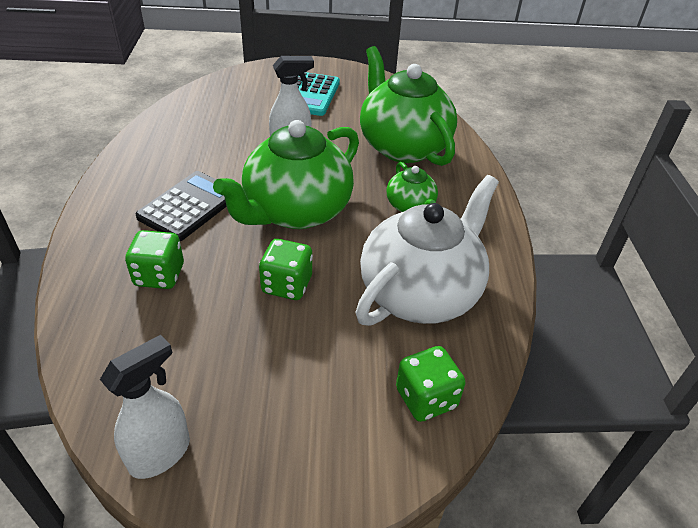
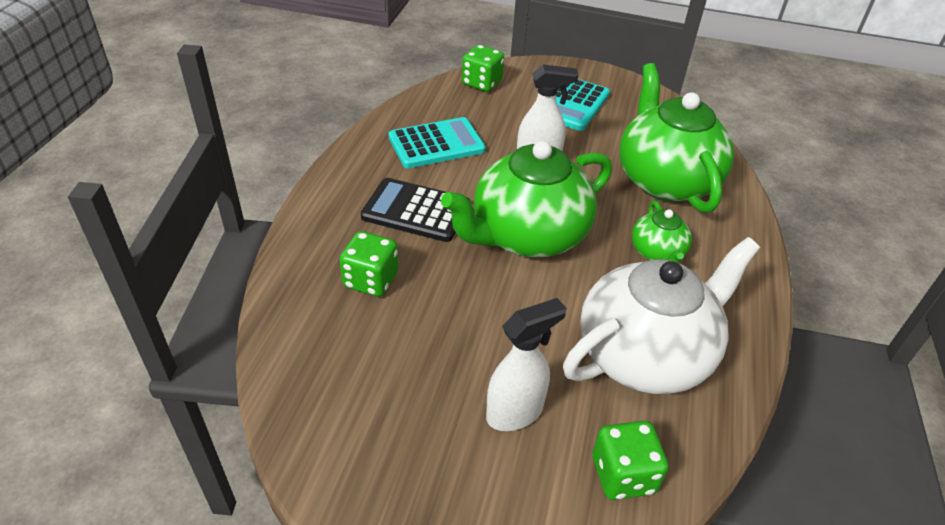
camera: 15 degrees right, 0 degrees up
(160, 454) = (334, 467): white spray bottle -> white spray bottle (515, 412)
(189, 206) = (416, 211): black calculator -> black calculator turned 120 degrees counterclockwise
(195, 145) = (436, 144): none -> turquoise calculator
(287, 285) = (499, 316): green dice -> green dice (481, 83)

